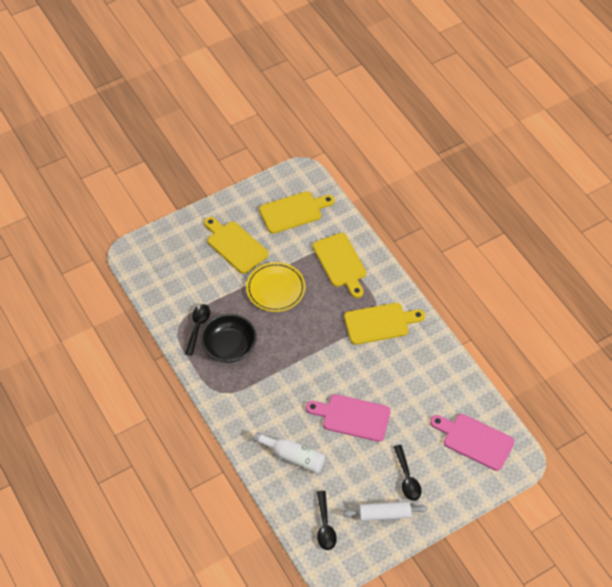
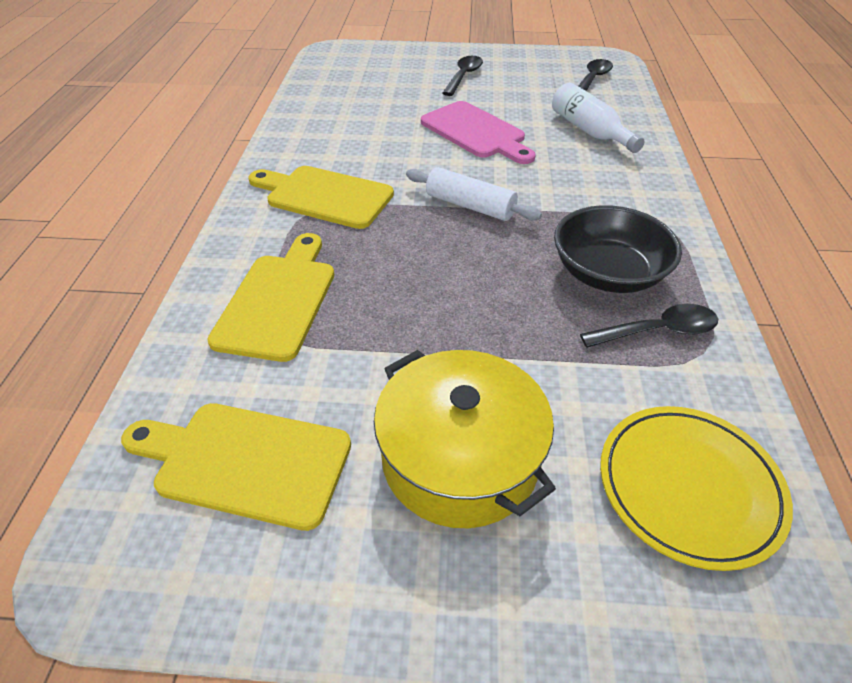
camera: 145 degrees left, 10 degrees down
(198, 327) = (658, 331): black spoon -> black spoon turned 150 degrees counterclockwise
(235, 245) = (460, 458): yellow cutting board -> yellow pot
(275, 289) = (445, 319): yellow plate -> yellow plate (689, 487)
(384, 514) = (516, 67): white rolling pin -> white rolling pin (470, 206)
(475, 440) = (356, 73): pink cutting board -> none

